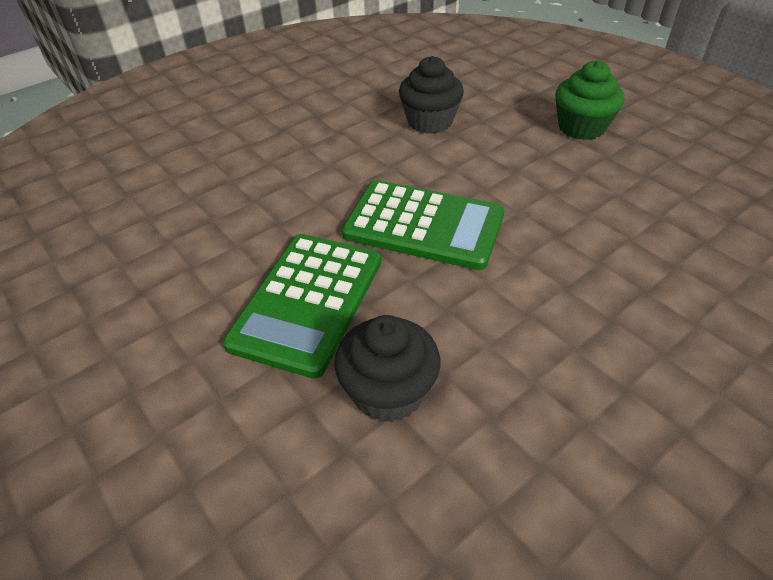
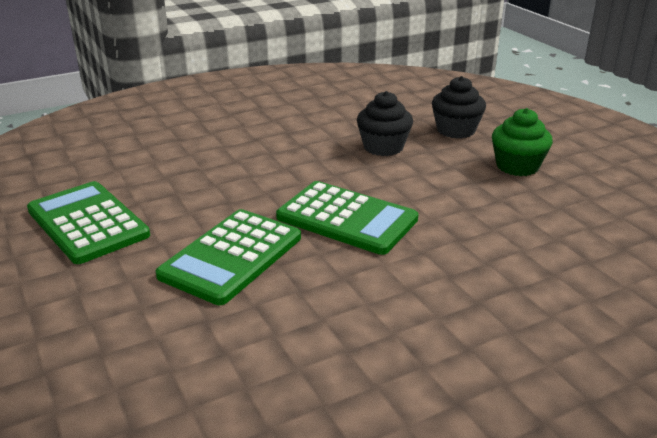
camera: 10 degrees right, 15 degrees down
(114, 280) = (88, 223): none -> green calculator
(388, 391) = (272, 321): black cupcake -> black cupcake (456, 130)

